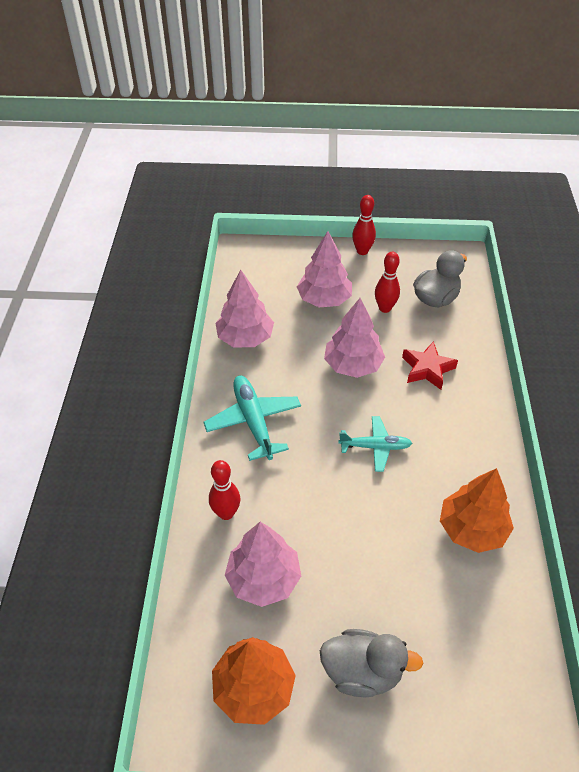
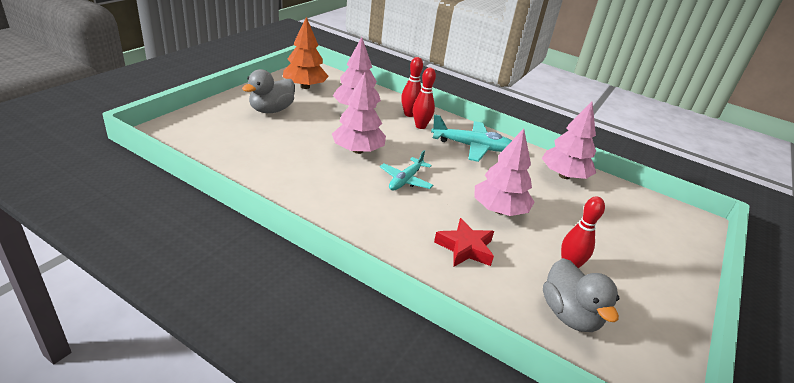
camera: 115 degrees right, 15 degrees down
(324, 299) = (599, 235): pink tree -> pink tree (358, 150)
(362, 251) = (681, 301): red bowling pin -> red bowling pin (420, 126)
(472, 529) = (296, 183): orange tree -> none

